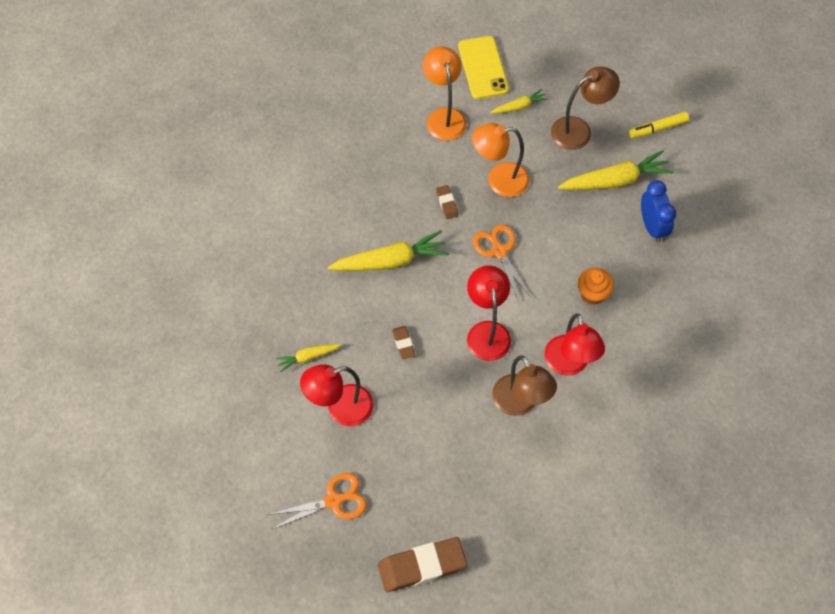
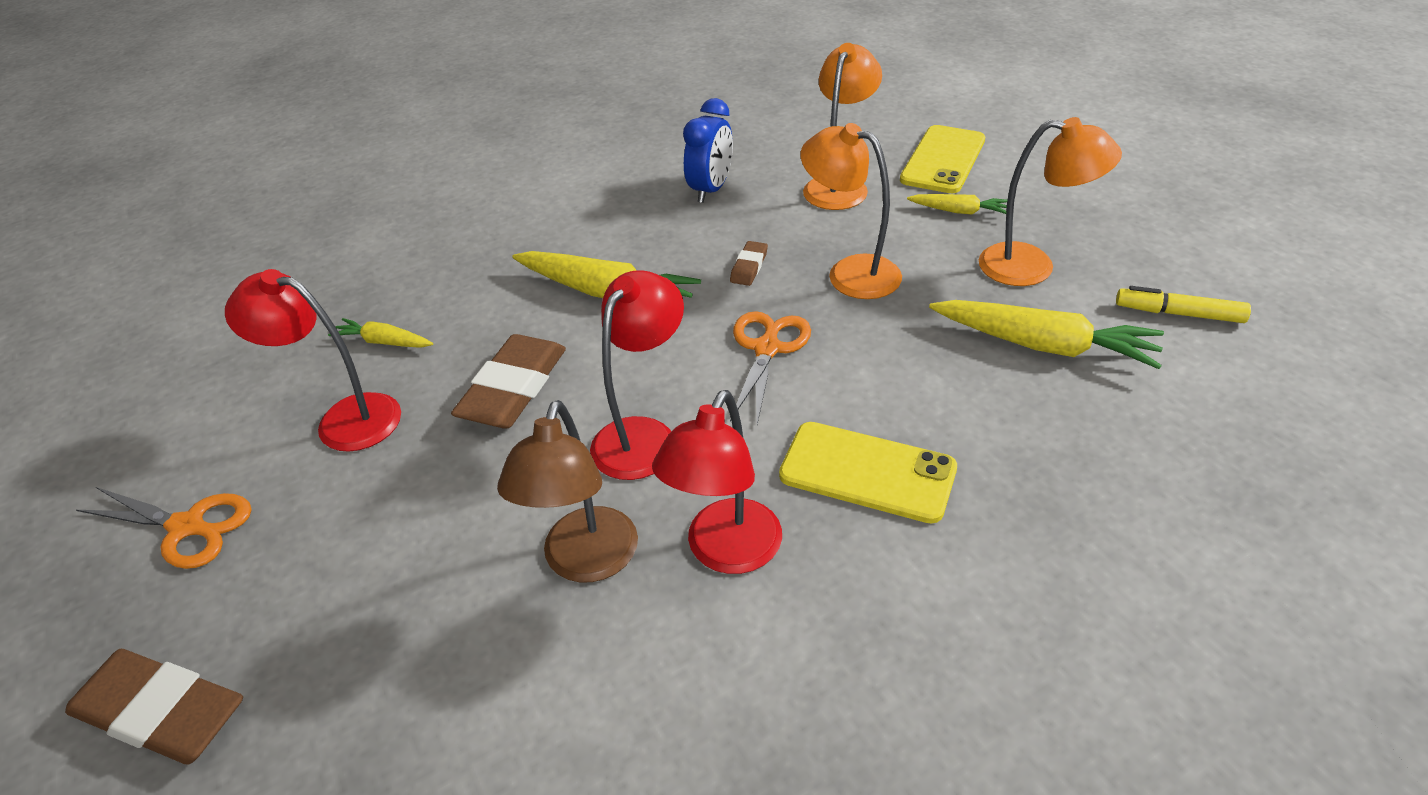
camera: 40 degrees right, 20 degrees down
(403, 343) = (513, 388): brown eraser -> brown eraser, size x2.08
(579, 130) = (1032, 266): brown lamp -> orange lamp
(592, 293) = (867, 472): orange cupcake -> yellow phone
(652, 226) = (1063, 432): blue clock -> blue clock (711, 189)

